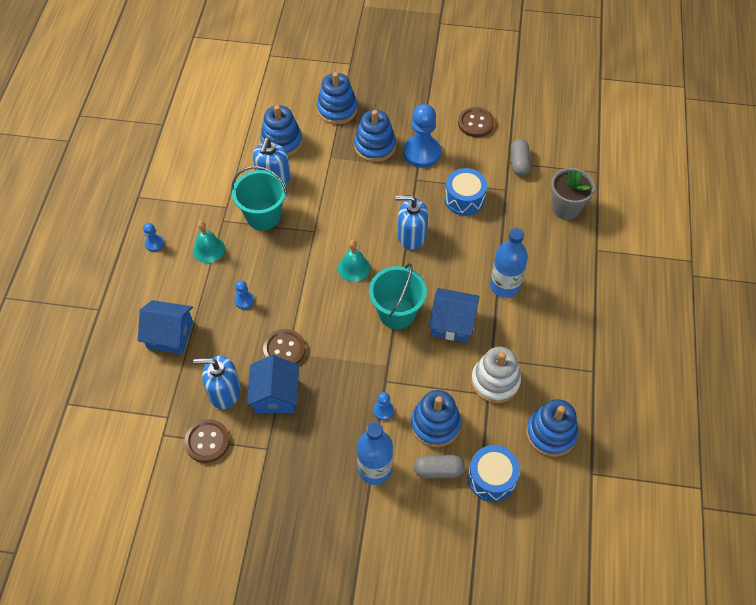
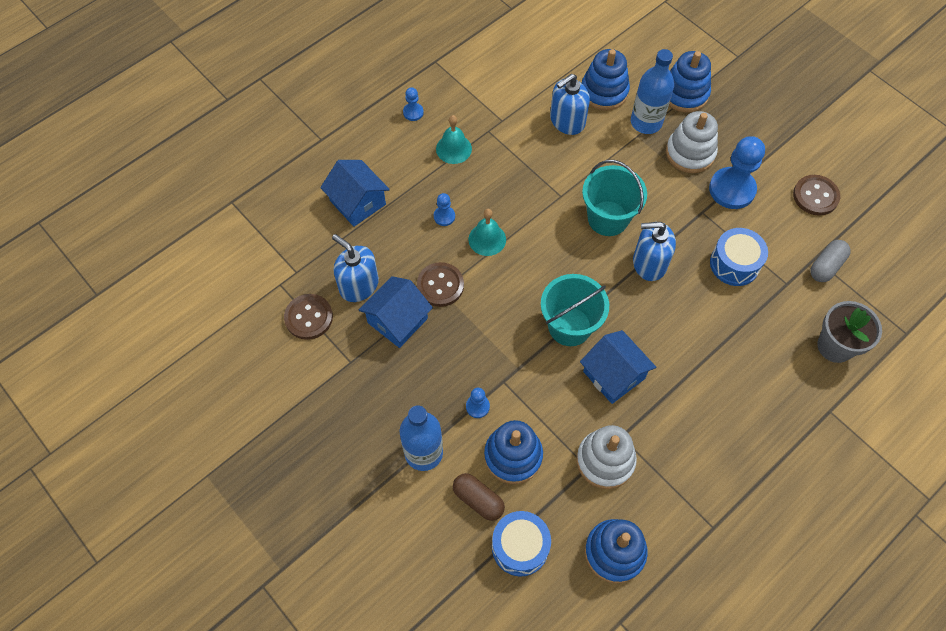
camera: 40 degrees right, 5 degrees up
(263, 216) = (527, 151): turquoise bucket -> turquoise bucket (608, 218)
(354, 268) = (567, 255): turquoise bell -> turquoise bell (487, 239)
(375, 146) = (690, 153): blue stacking toy -> white stacking toy
(411, 235) = (649, 263): blue soap dispenser -> blue soap dispenser turned 45 degrees counterclockwise
(438, 470) = (478, 500): grey capsule -> brown capsule
(504, 286) = (698, 377): blue bottle -> blue bottle (646, 122)

